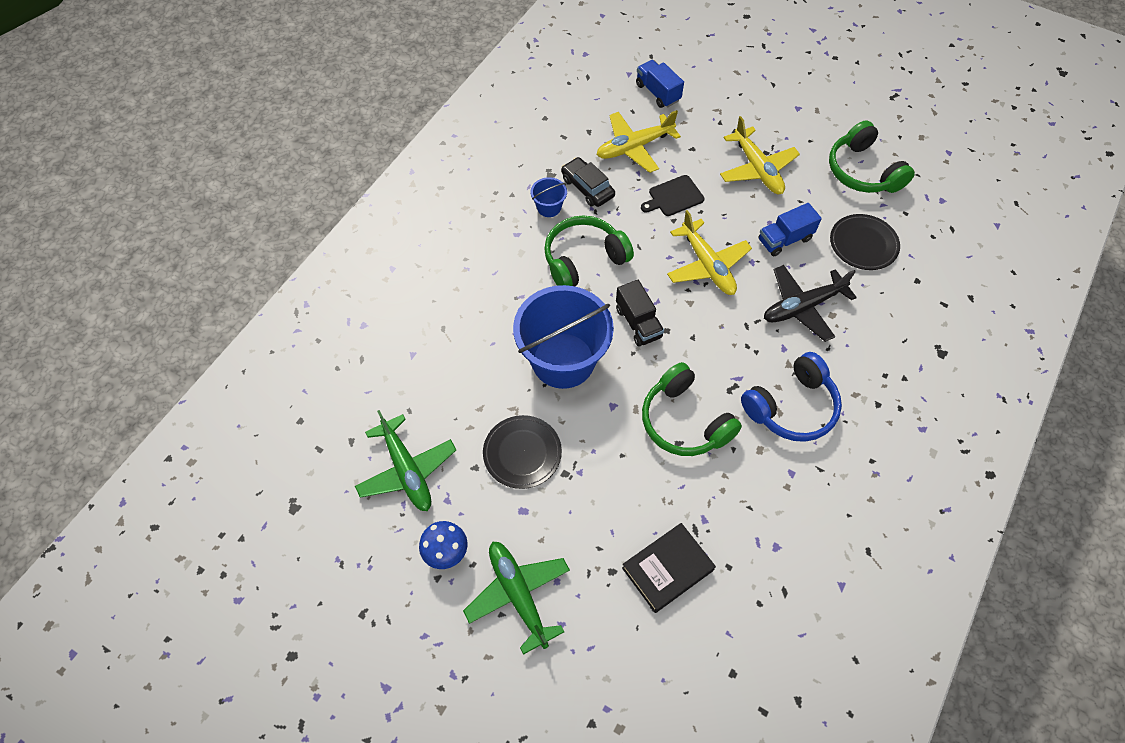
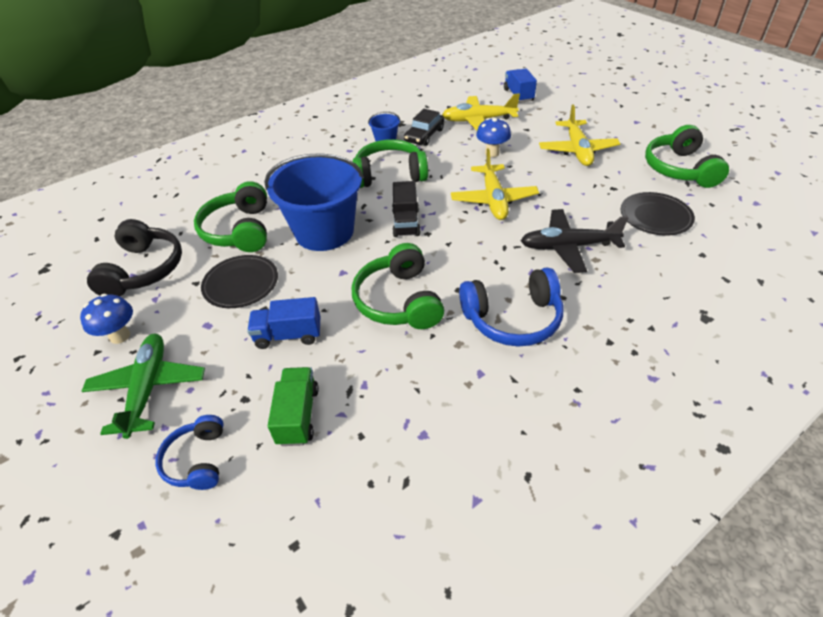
camera: 25 degrees right, 15 degrees down
(407, 470) = (143, 270): green plane -> black headphones
(472, 386) = (239, 230): none -> green headphones
(587, 187) = (424, 135): black car -> black car turned 135 degrees counterclockwise
(611, 640) = (197, 460): none -> blue headphones
(667, 569) = (298, 415): black book -> green truck
(673, 197) = (492, 153): black cutting board -> blue mushroom
(785, 239) = (577, 198): blue truck -> blue truck (288, 335)

